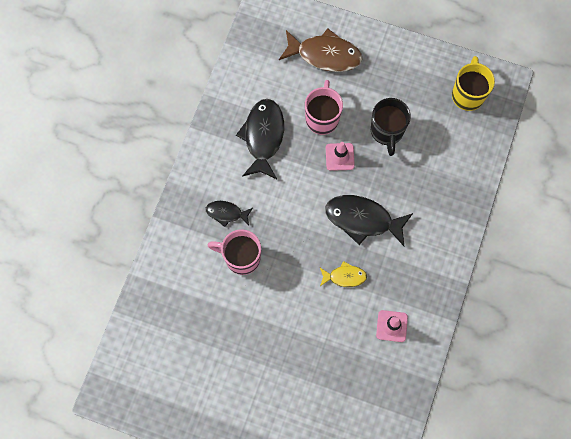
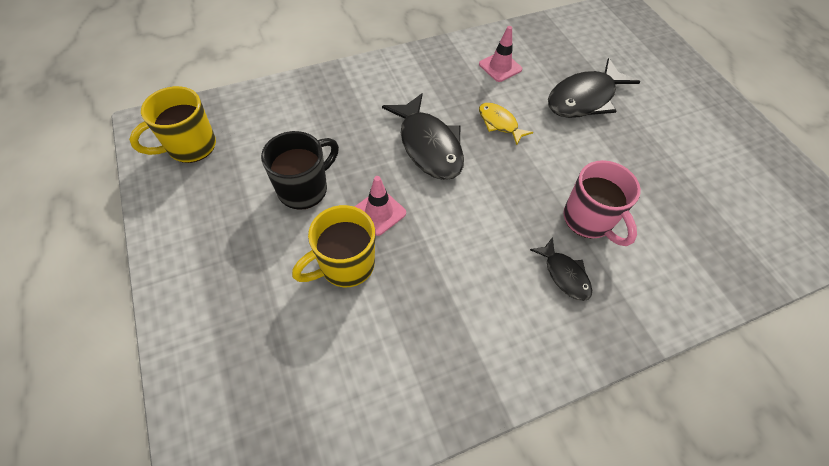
camera: 135 degrees left, 15 degrees down
(263, 137) = (433, 313): black fish -> black fish (584, 98)
(322, 118) = (345, 265): pink mug -> yellow mug
(325, 55) = (244, 333): brown fish -> none

